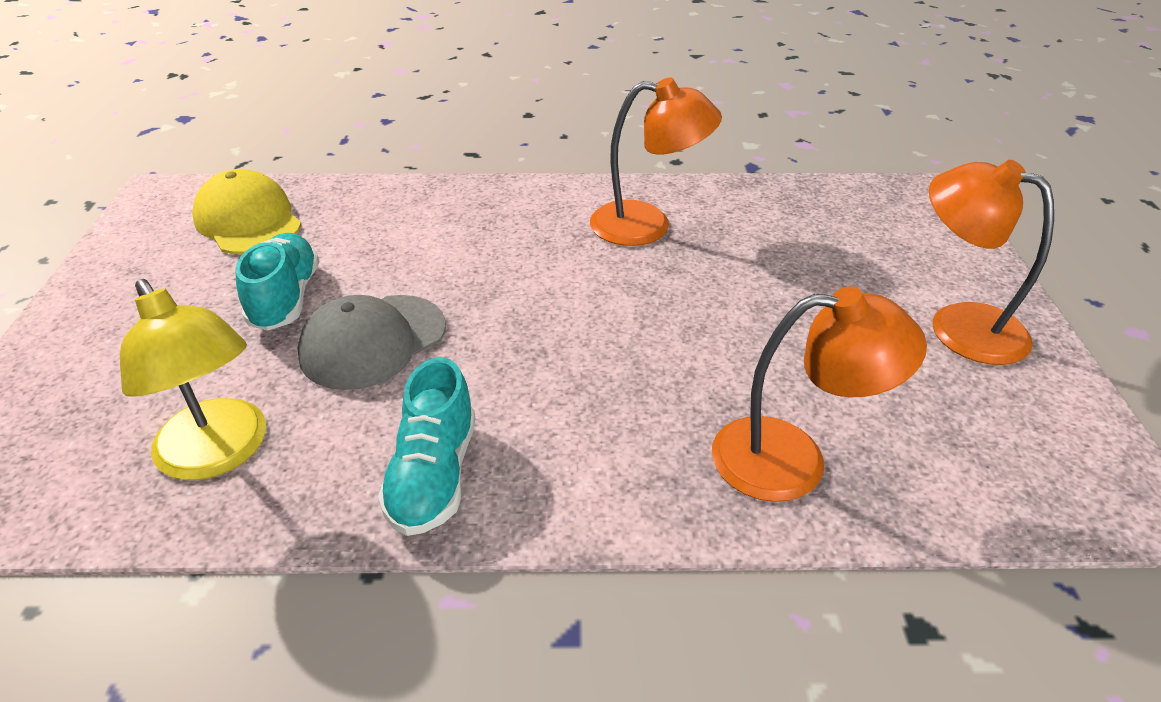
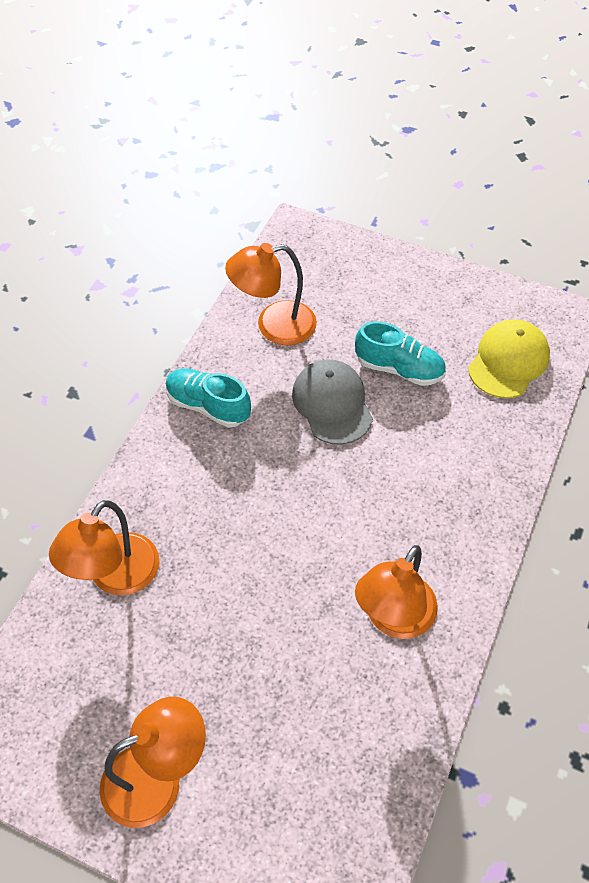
camera: 115 degrees right, 15 degrees up
(220, 454) = (274, 326): yellow lamp -> orange lamp
(248, 221) = (508, 361): yellow cap -> yellow cap turned 45 degrees counterclockwise

